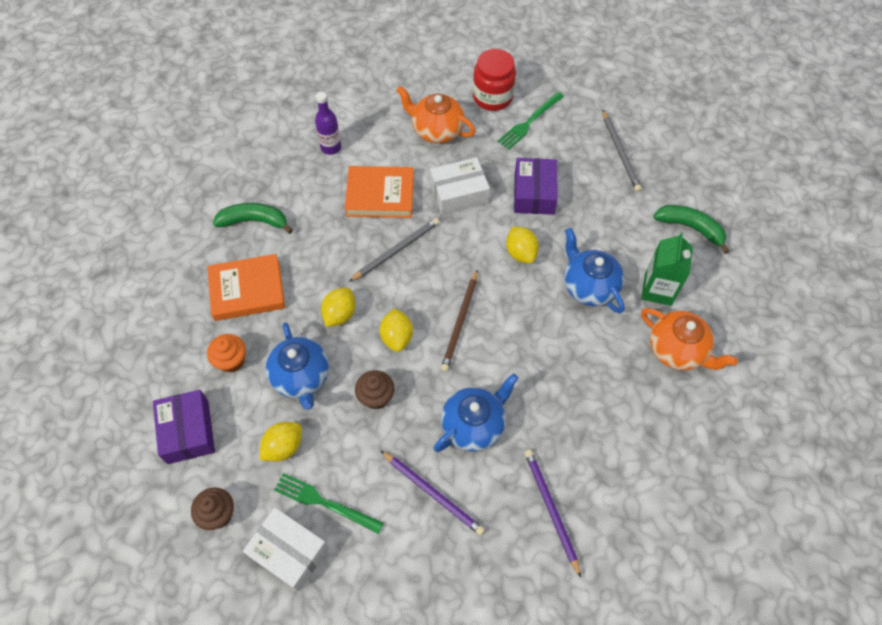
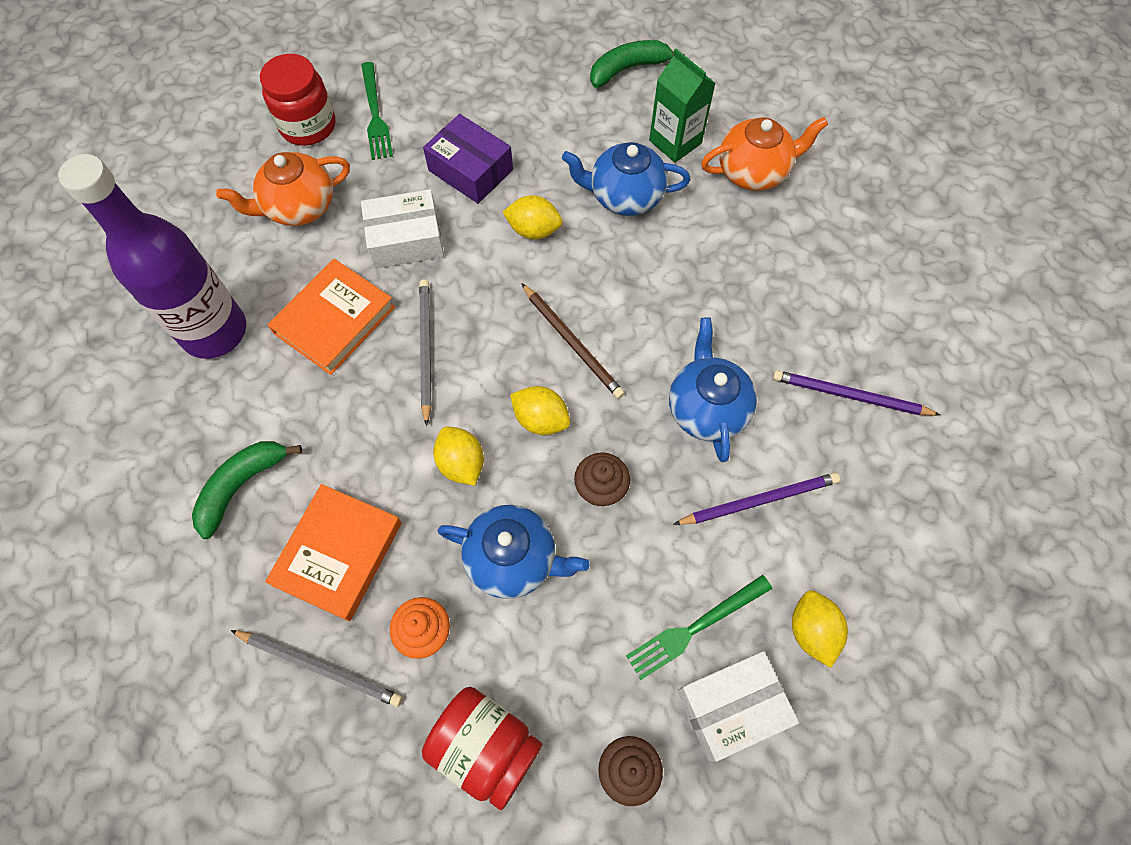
camera: 55 degrees left, 5 degrees up
(188, 431) = (486, 747): purple box -> red jar
(284, 447) = (591, 634): yellow lemon -> yellow lemon (811, 631)
(331, 147) = (214, 331): purple bottle -> purple bottle, size x2.11
(459, 193) = (406, 239): white box -> white box turned 60 degrees clockwise
(620, 152) = (490, 64): grey pencil -> grey pencil (320, 667)

